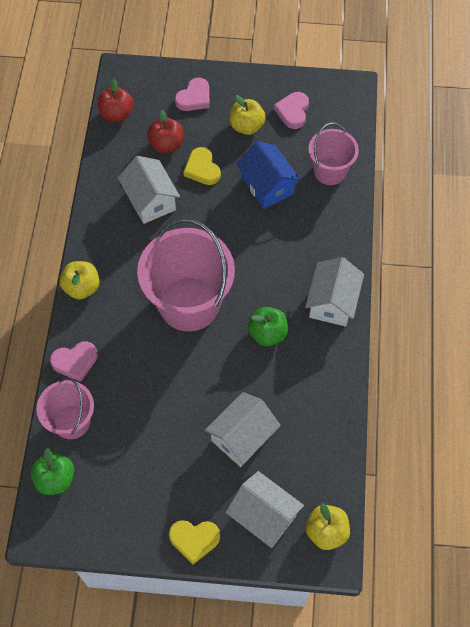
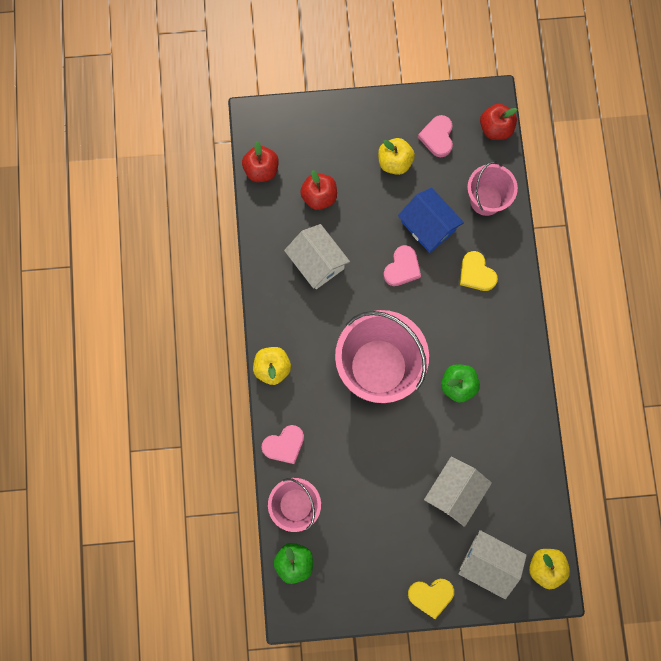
camera: 10 degrees left, 15 degrees up
(194, 97) = (335, 137): pink heart -> pink heart (402, 268)
(202, 169) = (360, 218): yellow heart -> yellow heart (476, 273)
(332, 302) = (512, 342): white house -> none
(351, 112) = (495, 128): none -> red apple

